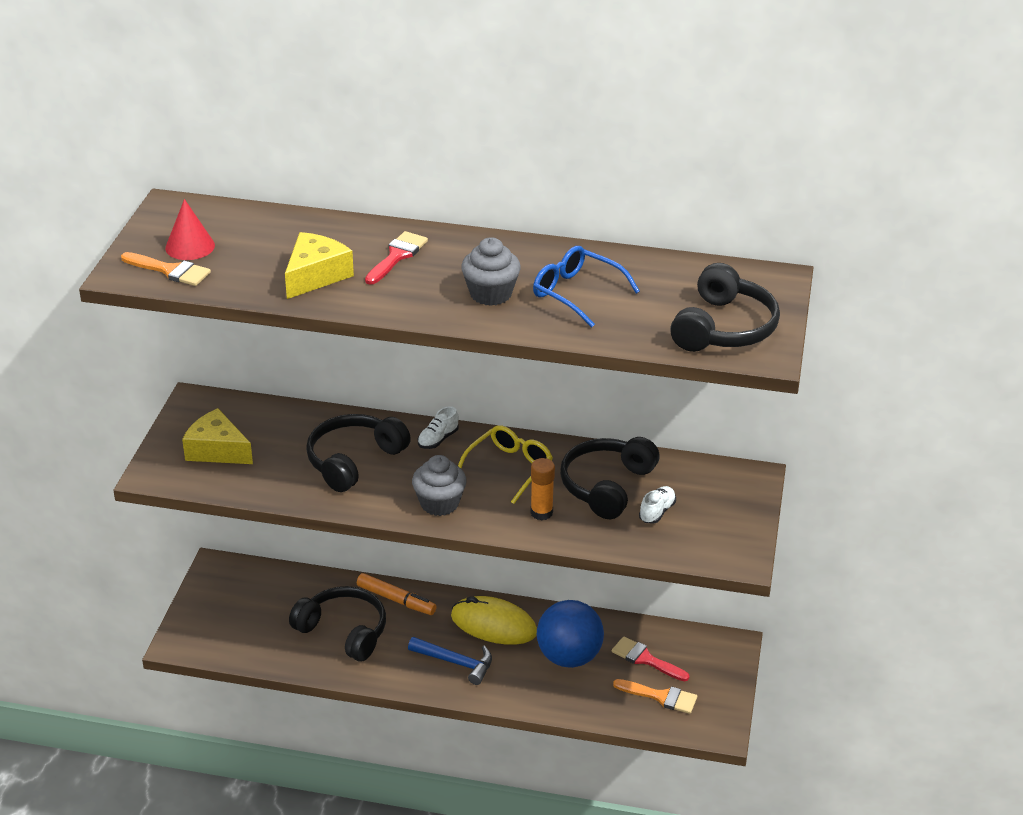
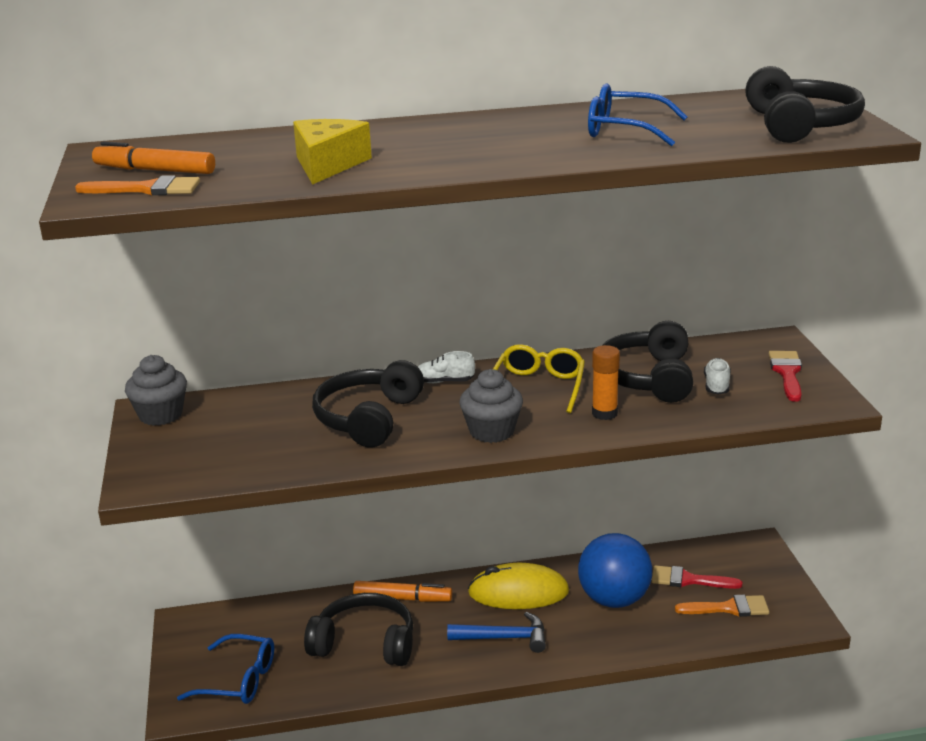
camera: 20 degrees left, 10 degrees down
(190, 246) = (155, 170): red cone -> orange marker
(217, 450) = (204, 445): yellow cheese -> none
(232, 632) = (238, 680): none -> blue glasses
(397, 256) = (404, 139): red brush -> red brush (787, 373)
(438, 439) = (444, 381): white shoe -> white shoe turned 75 degrees clockwise
(490, 294) = (537, 144): grey cupcake -> grey cupcake (160, 415)

